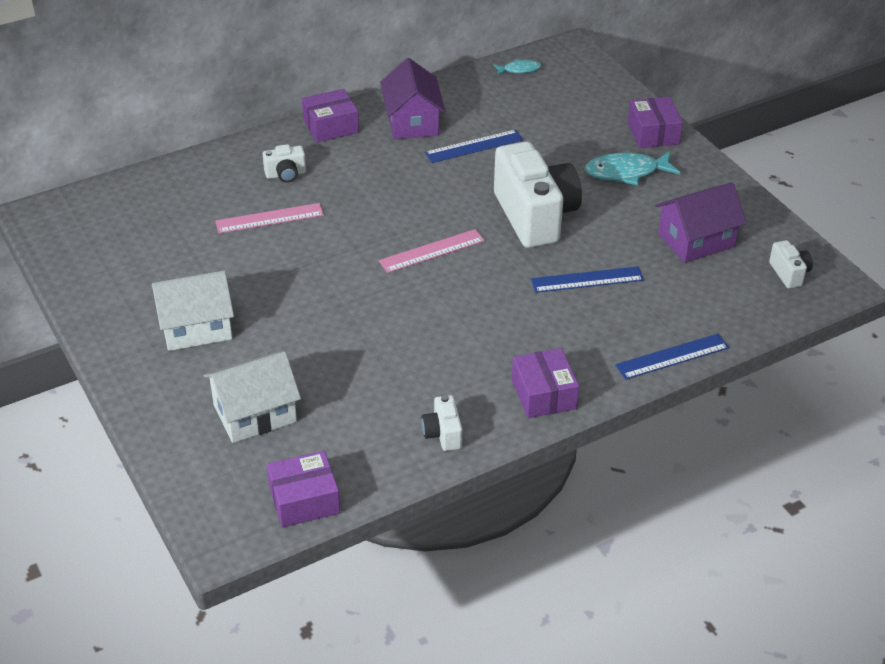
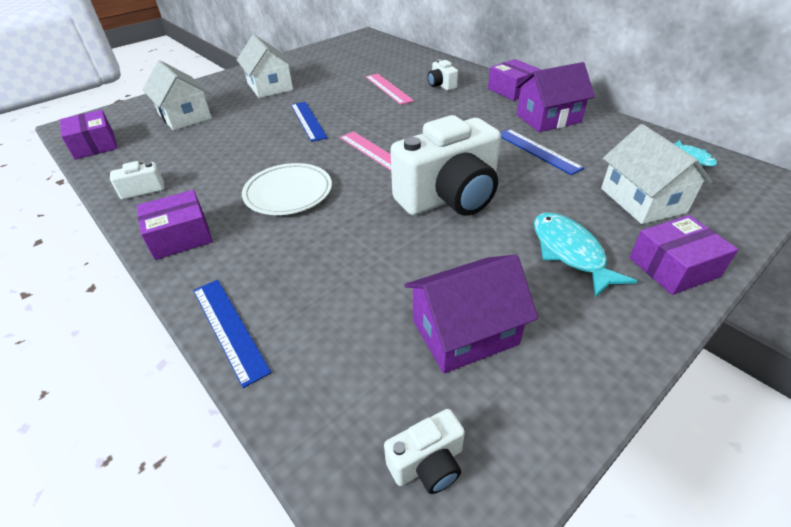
camera: 80 degrees right, 0 degrees up
(491, 318) = (288, 193): none -> white plate
(572, 117) = (642, 200): none -> white house
(587, 280) = (357, 244): blue ruler -> blue ruler (308, 121)
(696, 240) = (464, 332): purple house -> purple house turned 75 degrees counterclockwise

